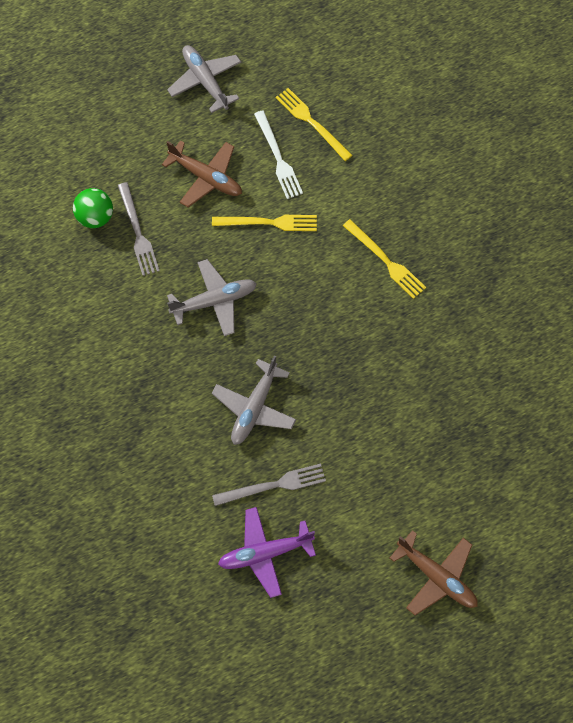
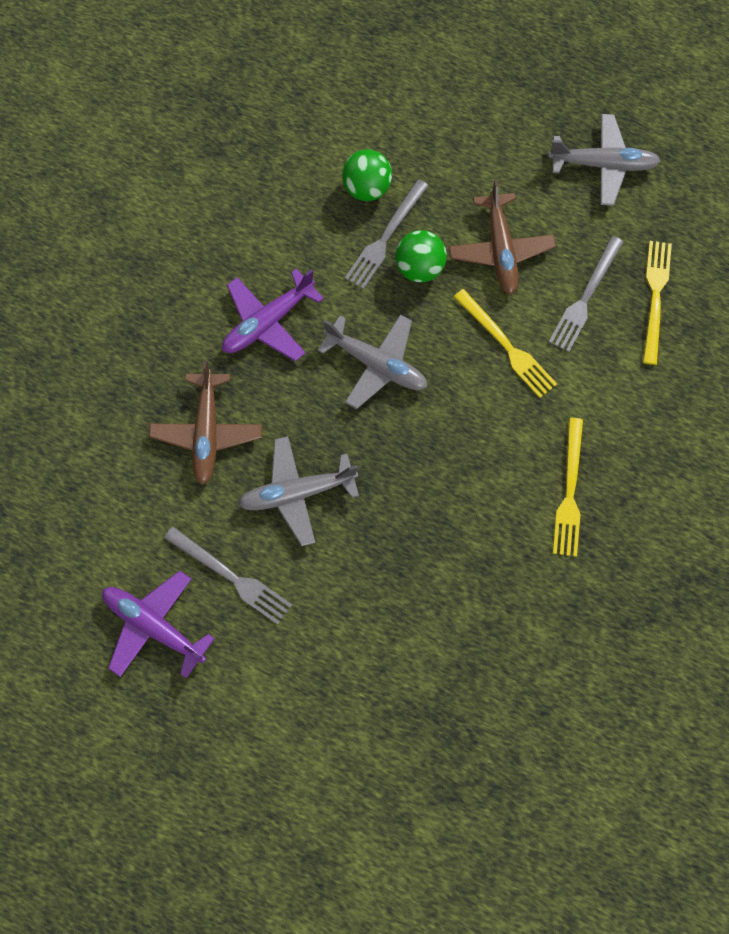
camera: 50 degrees right, 5 degrees up
(130, 340) = (268, 322): none -> purple plane
(175, 230) = (419, 268): none -> green ball
(205, 81) = (603, 165): grey plane -> grey plane turned 75 degrees clockwise
(278, 158) = (585, 297): white fork -> grey fork
(436, 577) = (266, 821): brown plane -> brown plane (207, 432)

